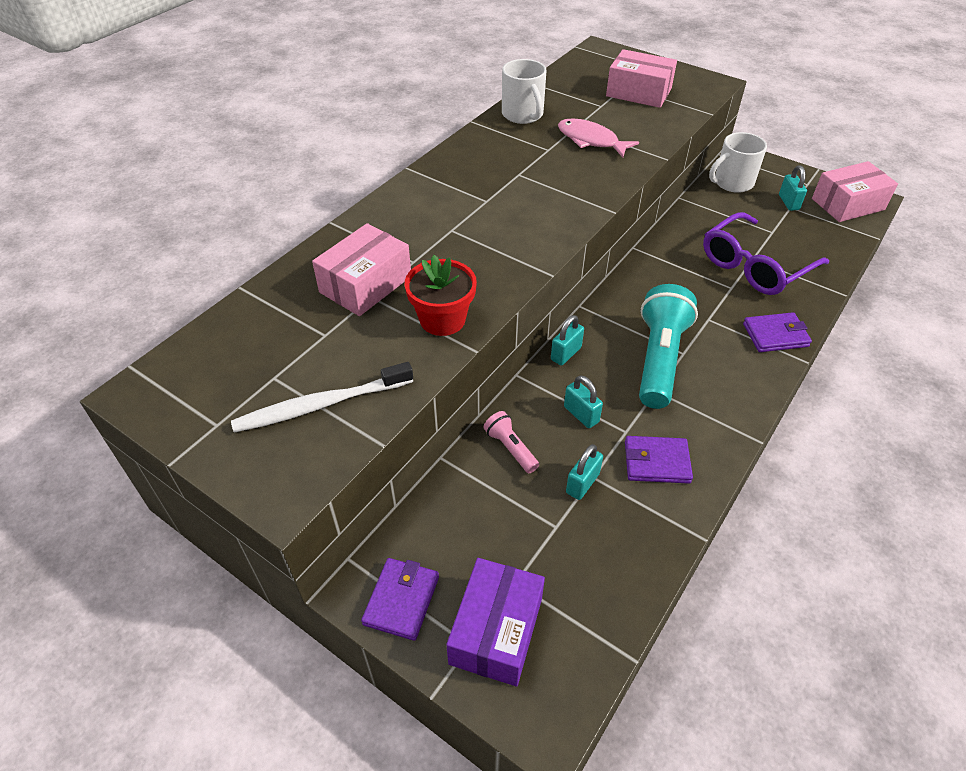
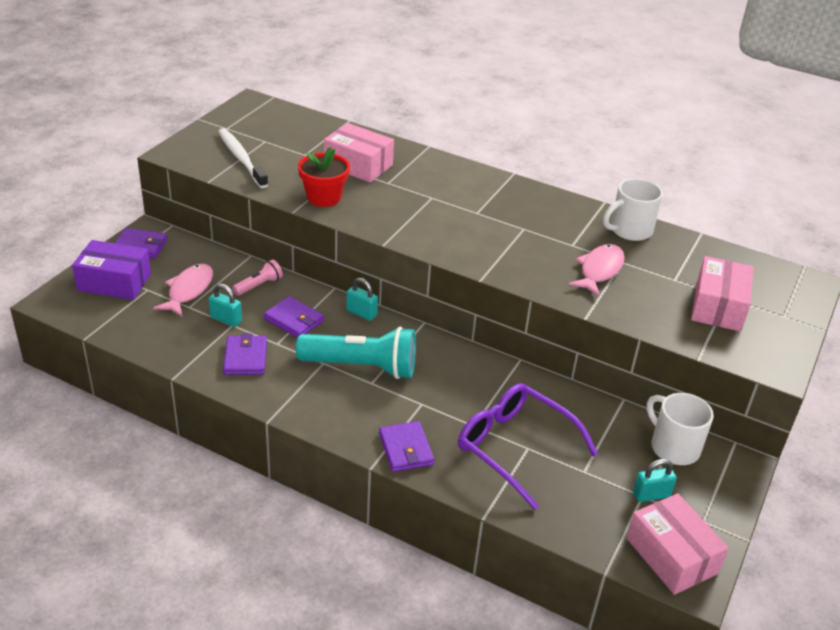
camera: 80 degrees right, 10 degrees down
(519, 528) = (188, 290): none -> pink fish
(581, 414) = (294, 320): turquoise padlock -> purple wallet

